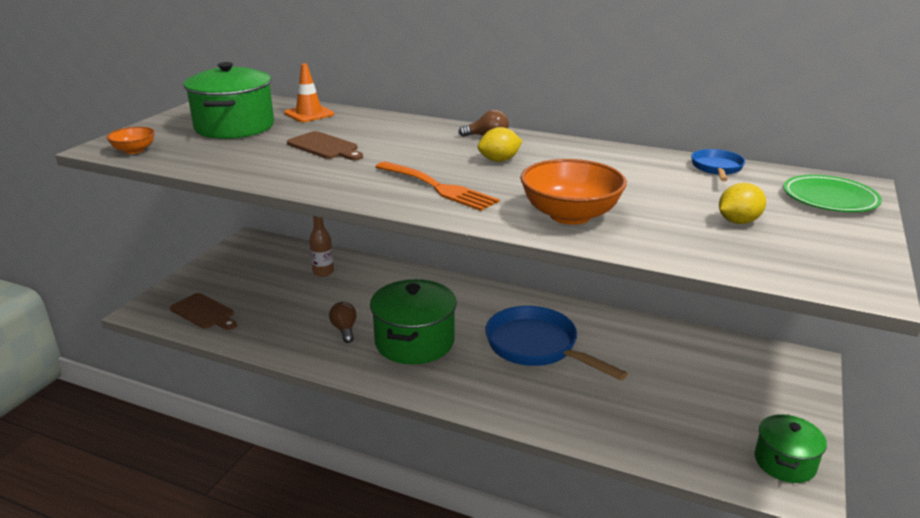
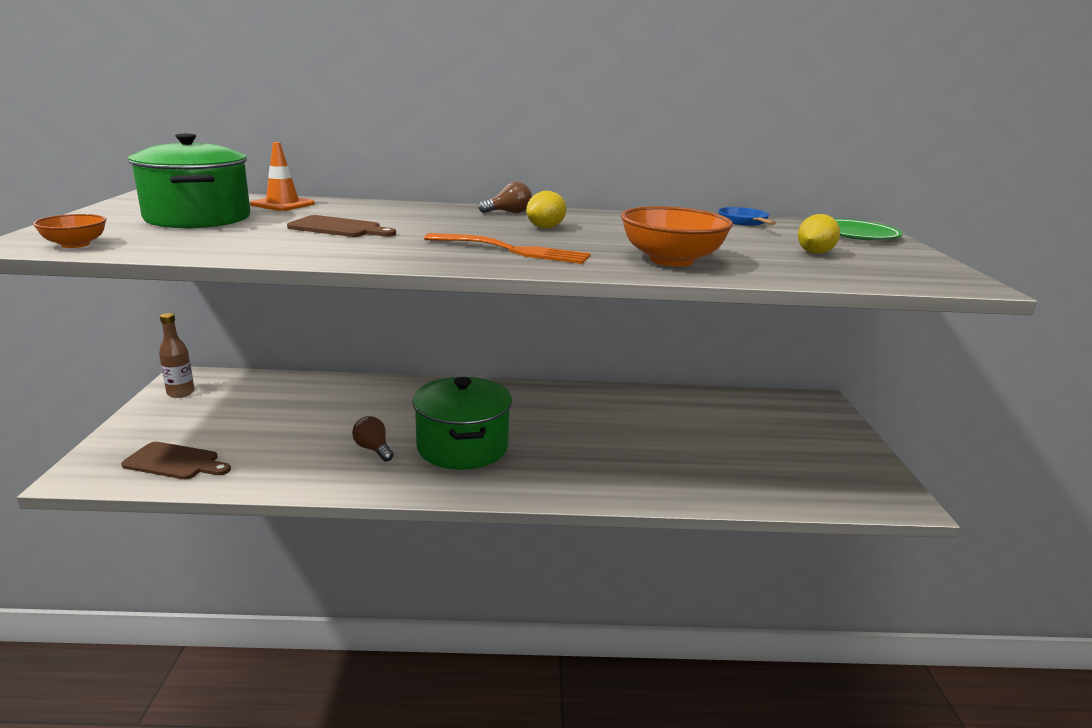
camera: 25 degrees left, 5 degrees down
(323, 272) = (306, 397): brown bottle -> brown bottle (180, 393)
(537, 347) = (590, 429): blue pan -> none
(784, 462) = (870, 481): green pot -> none

